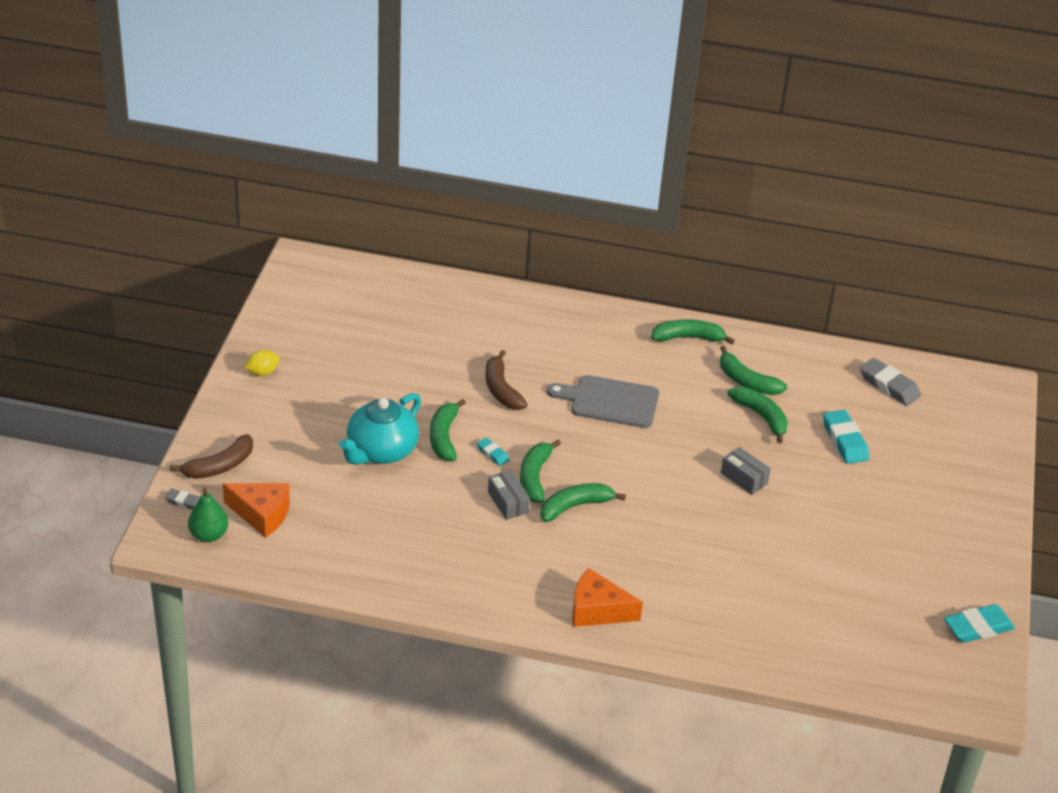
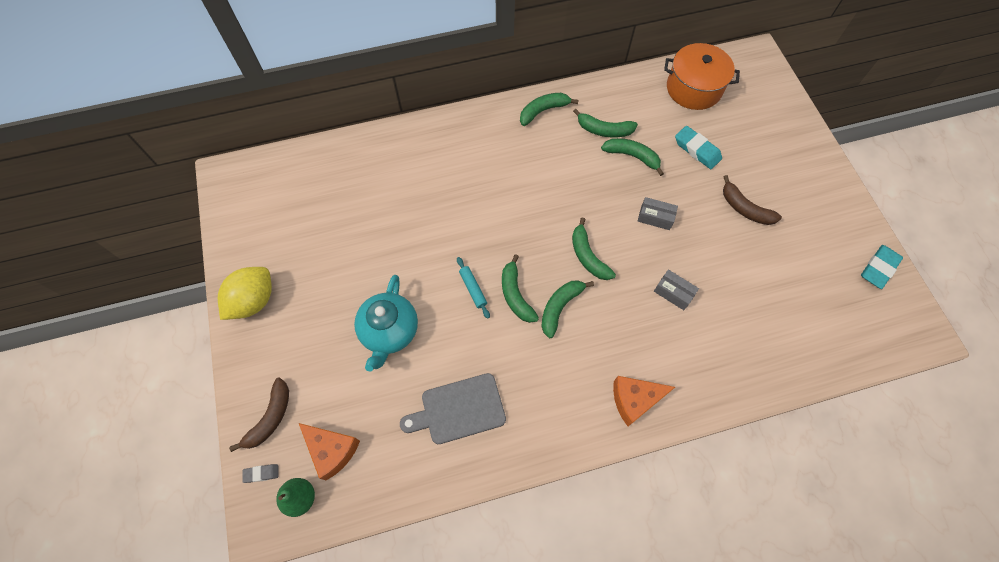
camera: 25 degrees left, 25 degrees up
(261, 514) = (332, 450): orange cheese -> orange cheese turned 45 degrees clockwise
(262, 372) = (253, 301): yellow lemon -> yellow lemon, size x1.99
(444, 437) = (428, 292): green banana -> green banana (588, 256)
(492, 454) = (473, 289): turquoise eraser -> turquoise rolling pin
(501, 389) = (443, 223): brown banana -> brown banana (744, 208)
(508, 502) = (511, 330): grey box -> grey box (673, 293)
(610, 401) = (525, 195): grey cutting board -> grey cutting board (459, 410)
(889, 386) = (693, 88): grey eraser -> orange pot

